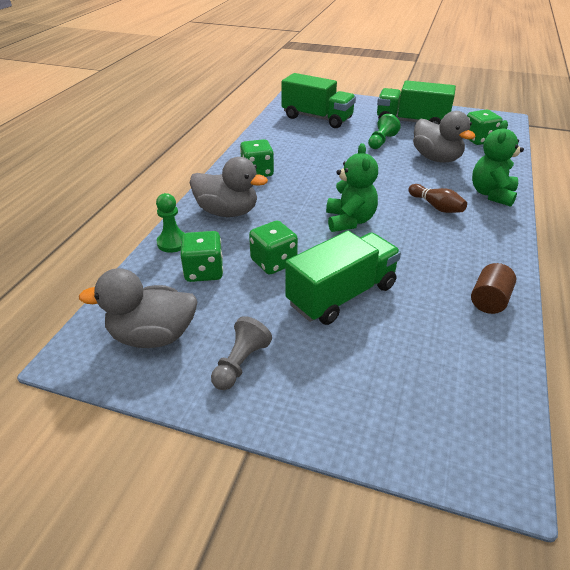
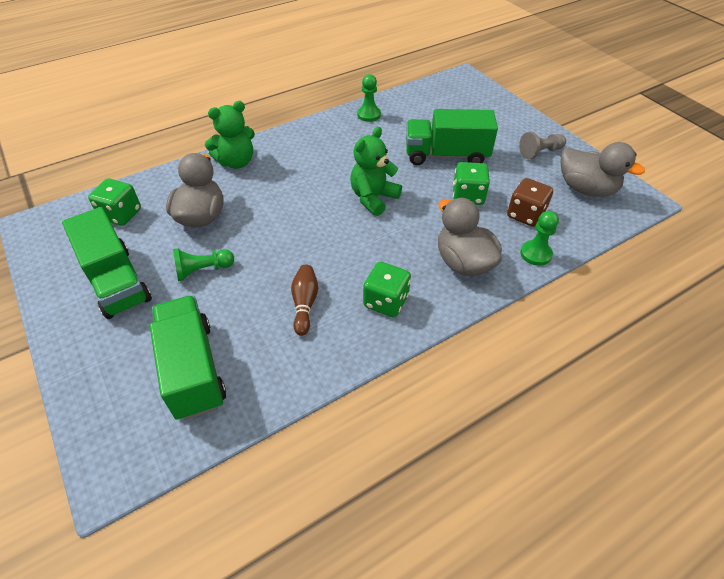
camera: 140 degrees left, 10 degrees up
(204, 271) = (525, 215): green dice -> brown dice
(436, 206) = (293, 175): brown bowling pin -> brown bowling pin (305, 304)
(489, 300) = (369, 115): brown cylinder -> green pawn

